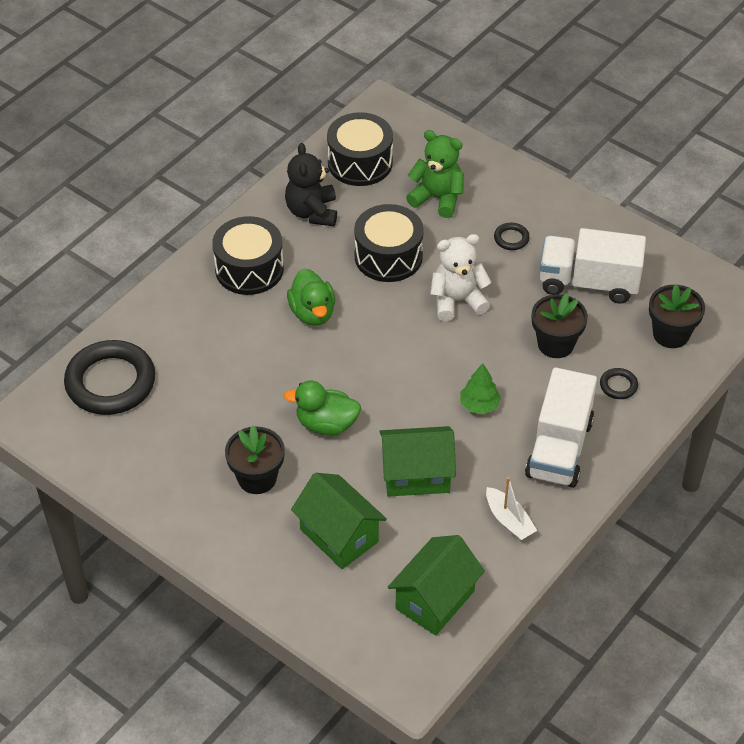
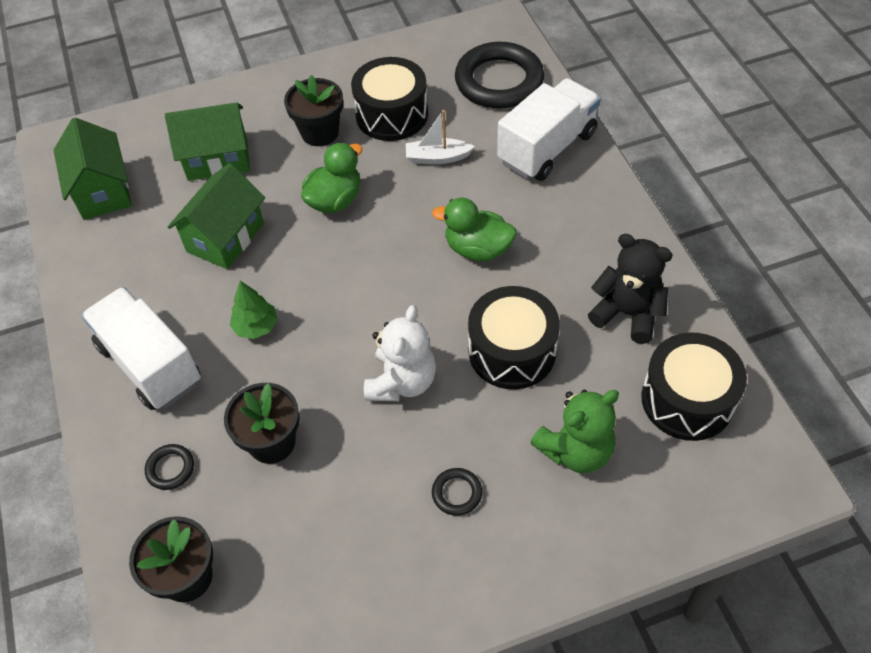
camera: 125 degrees right, 5 degrees up
(249, 269) = (574, 225): black drum -> black drum (392, 114)
(509, 520) = (119, 280): white boat -> white boat (437, 157)
(588, 283) = (328, 536): white truck -> white truck (547, 148)

